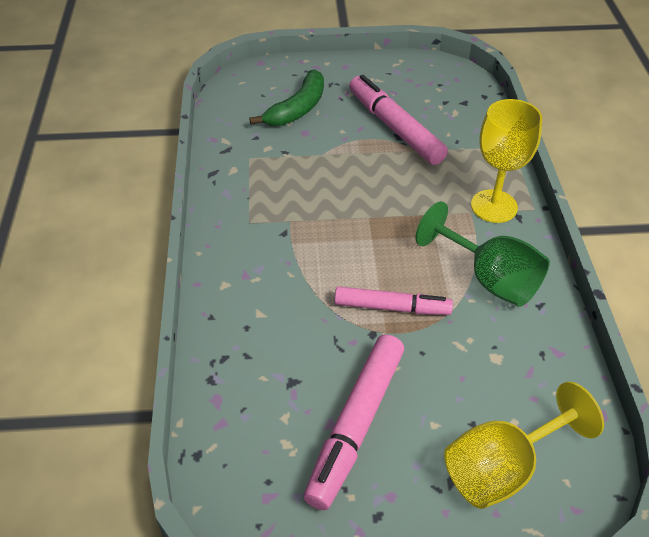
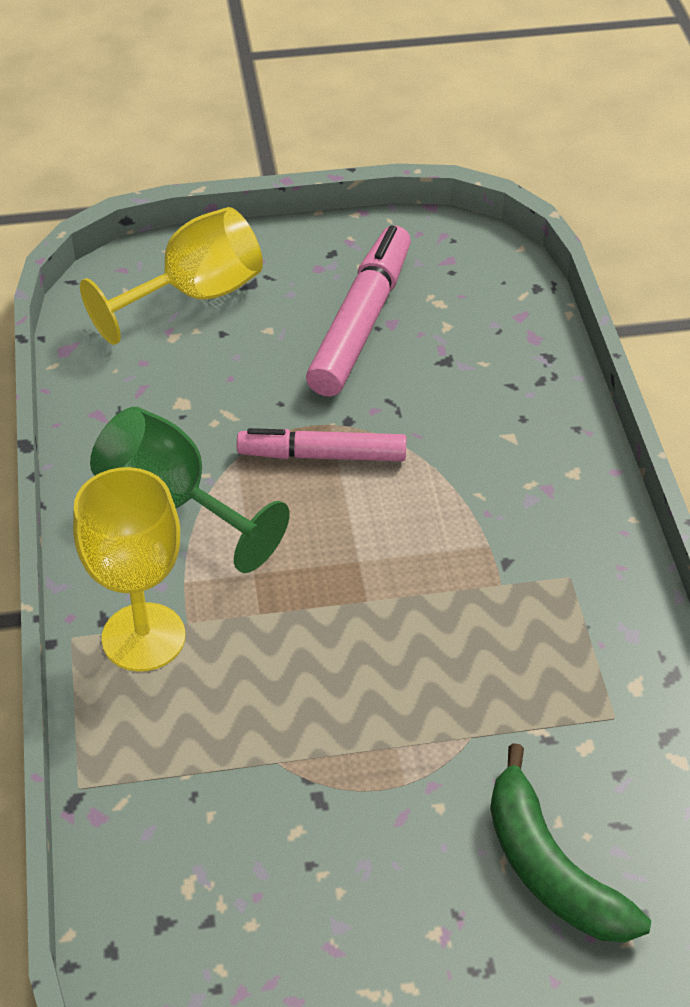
camera: 175 degrees right, 0 degrees up
(297, 108) = (550, 868): green banana -> green banana turned 60 degrees counterclockwise
(395, 128) = (326, 823): pink marker -> none

